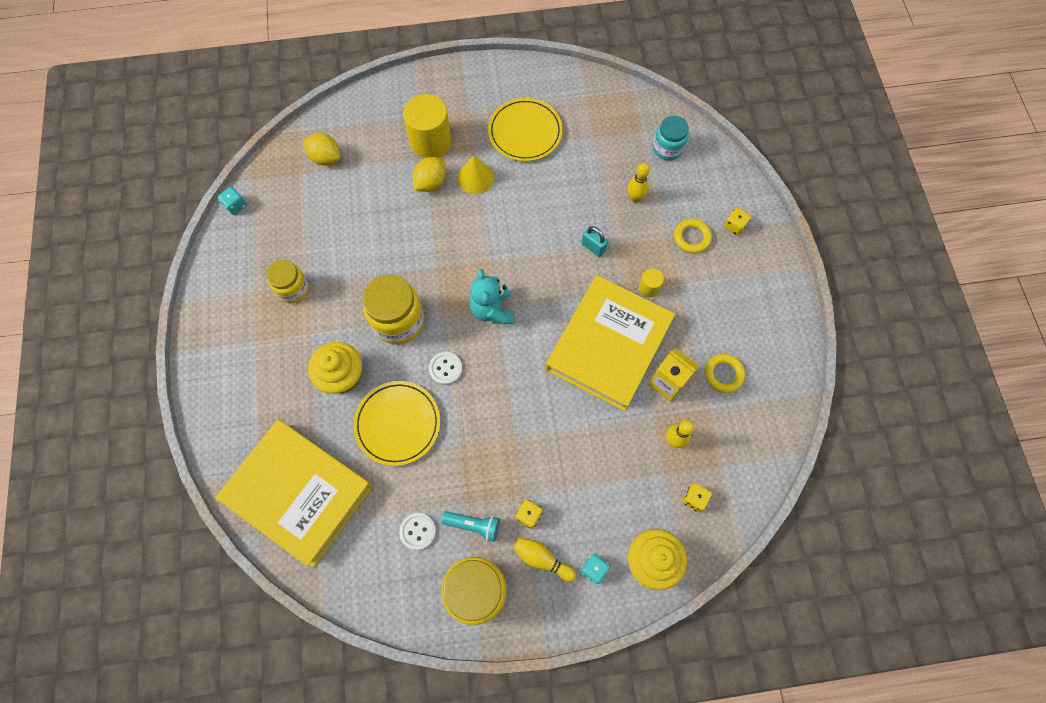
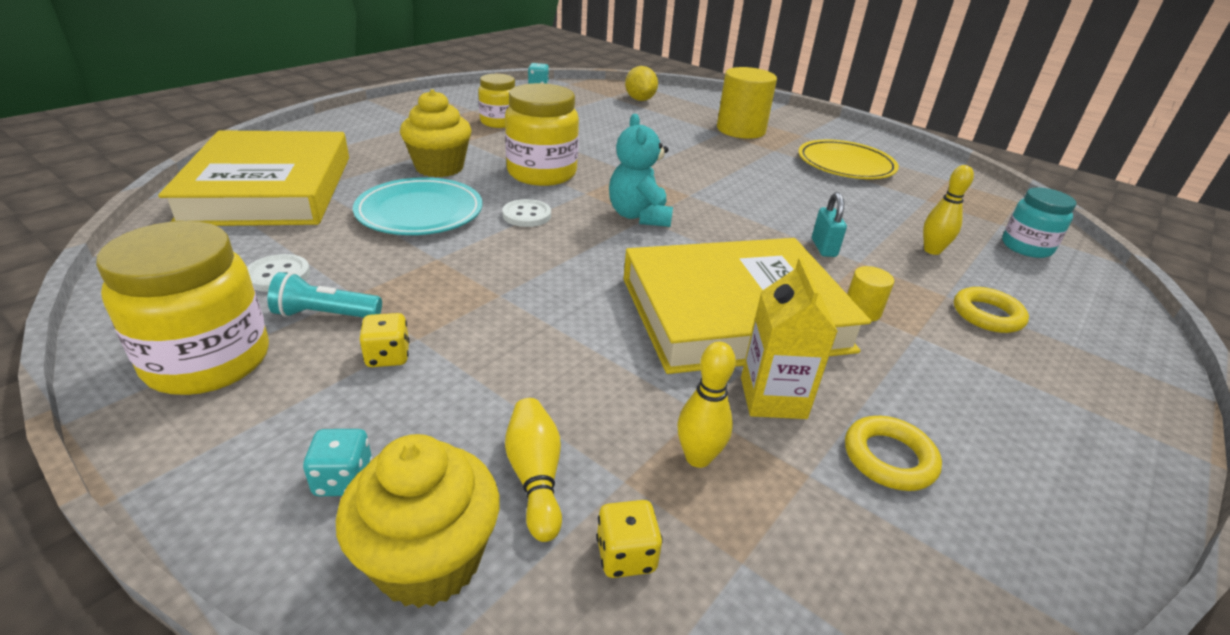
camera: 45 degrees right, 35 degrees down
(397, 424) = (420, 212): yellow plate -> turquoise plate
(431, 183) = (705, 142): yellow lemon -> none
(474, 525) = (325, 314): turquoise flashlight -> turquoise flashlight turned 120 degrees clockwise
(476, 177) = (753, 158): yellow cone -> none
(492, 310) = (639, 216): turquoise teddy bear -> turquoise teddy bear turned 45 degrees counterclockwise
(542, 559) = (317, 405): yellow bowling pin -> yellow bowling pin (535, 477)
(734, 226) = (1080, 345): yellow dice -> none

